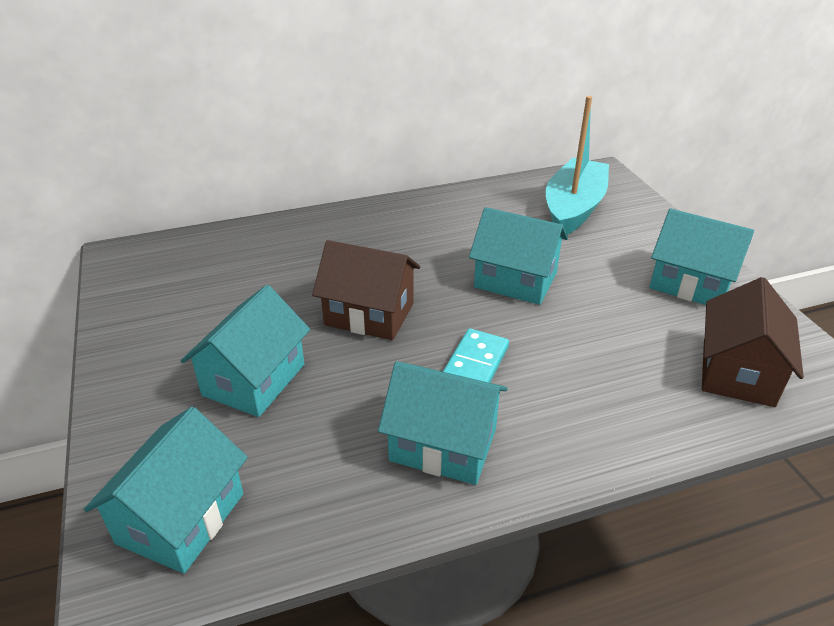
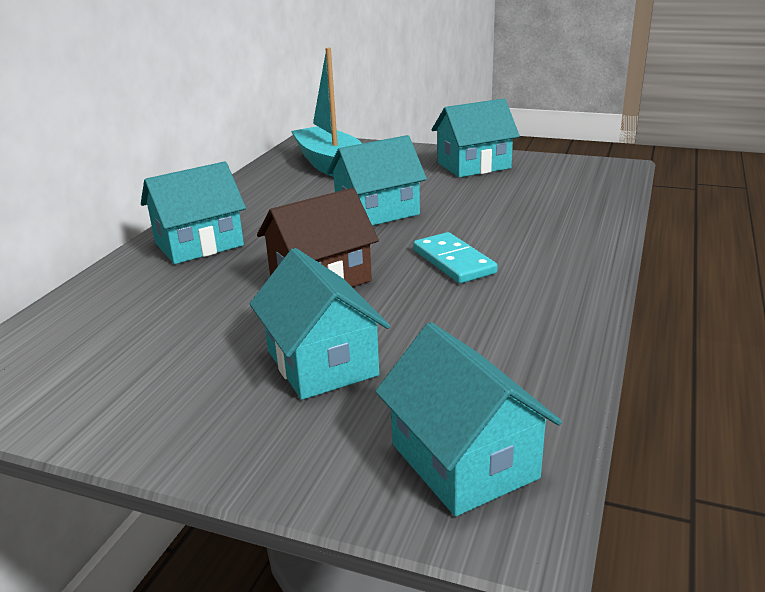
camera: 50 degrees left, 10 degrees down
(443, 445) = (522, 301): turquoise house -> turquoise house (199, 244)
(737, 372) = (573, 186): brown house -> none

